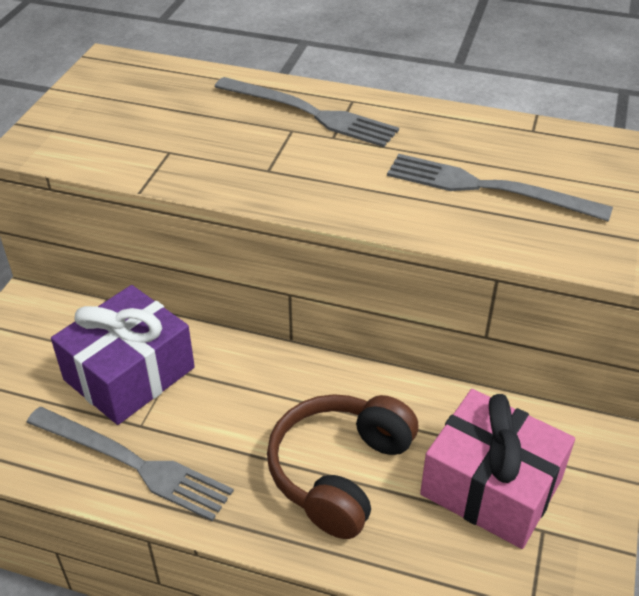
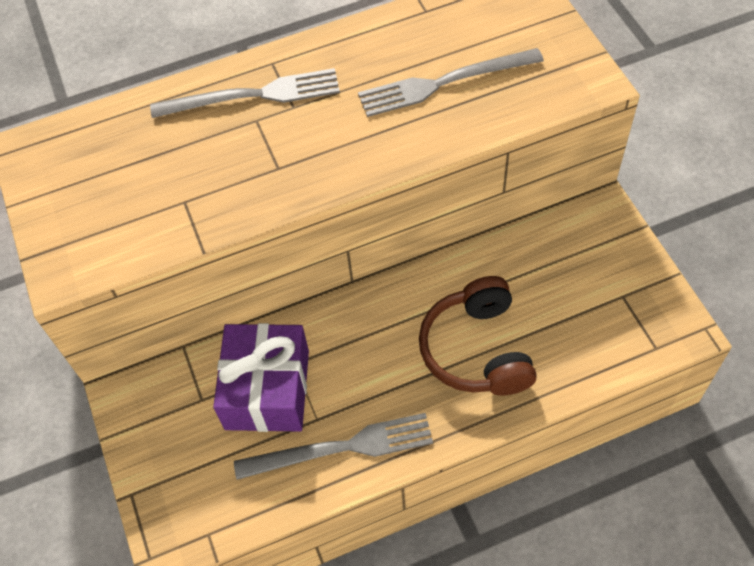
camera: 35 degrees left, 15 degrees up
(491, 487) = (572, 290): pink gift -> none

